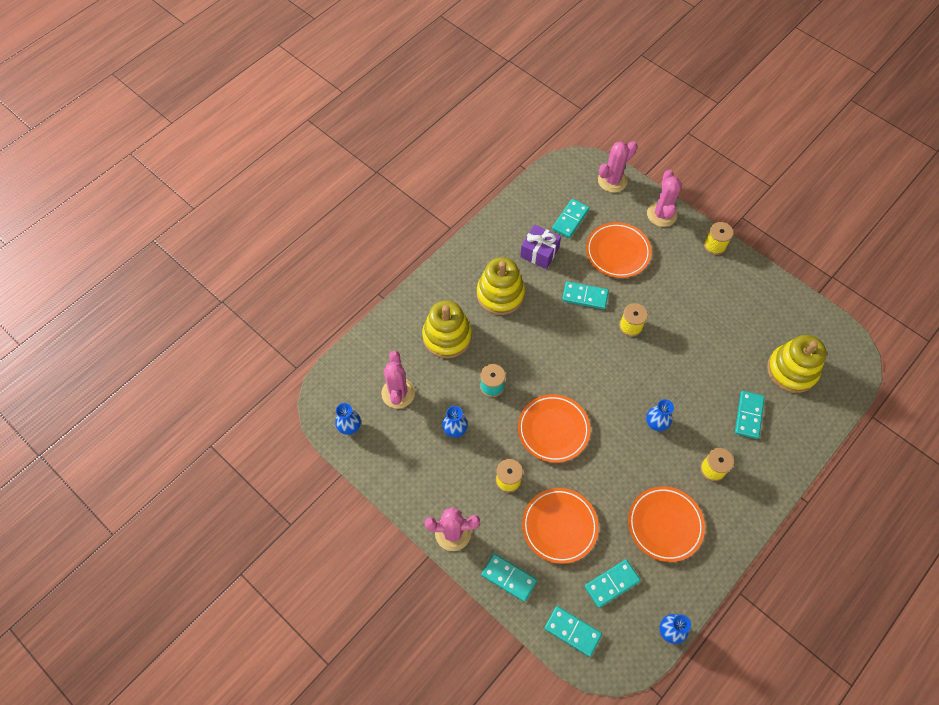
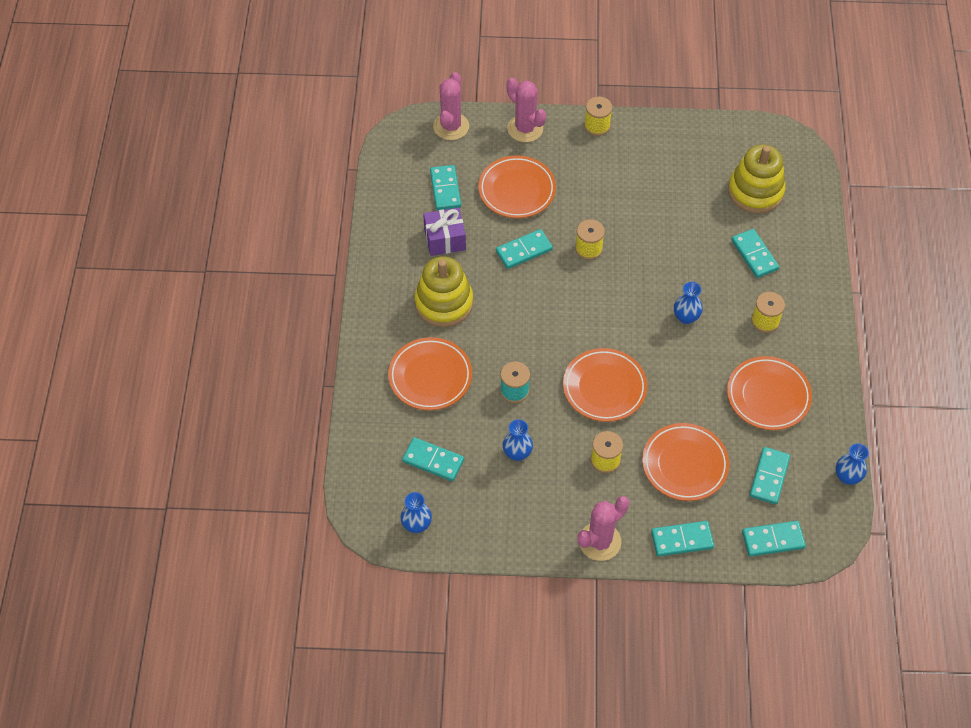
camera: 40 degrees left, 5 degrees down
(398, 393) = (433, 461): pink cactus -> turquoise domino
(447, 336) = (430, 376): yellow stacking toy -> orange plate

